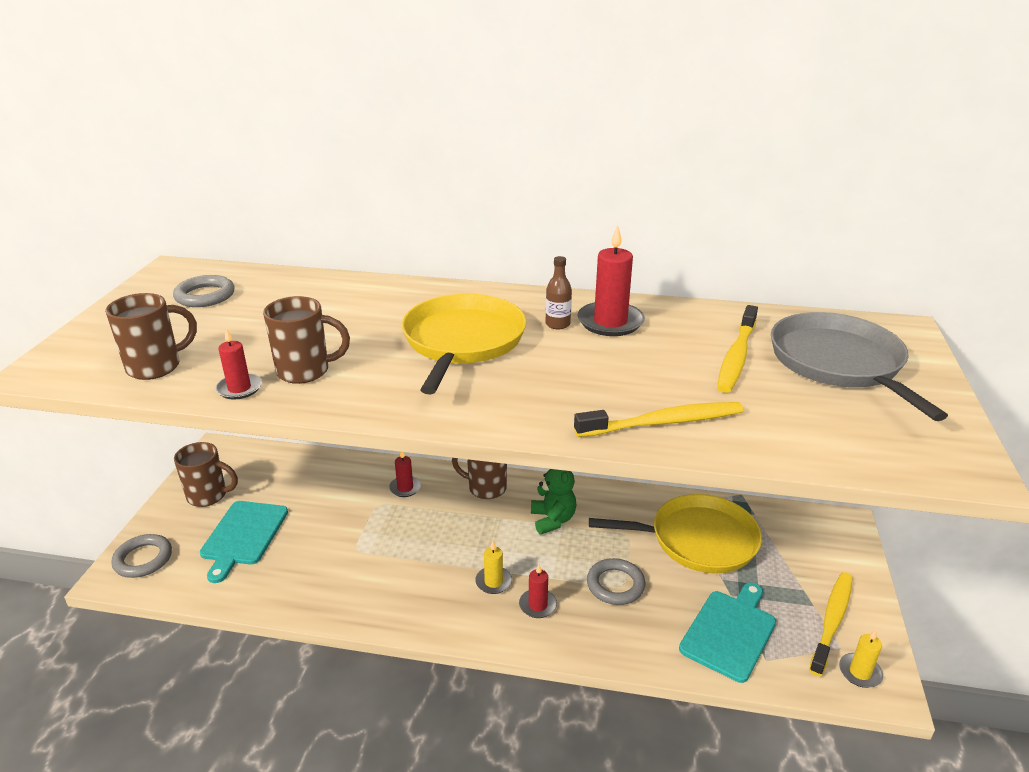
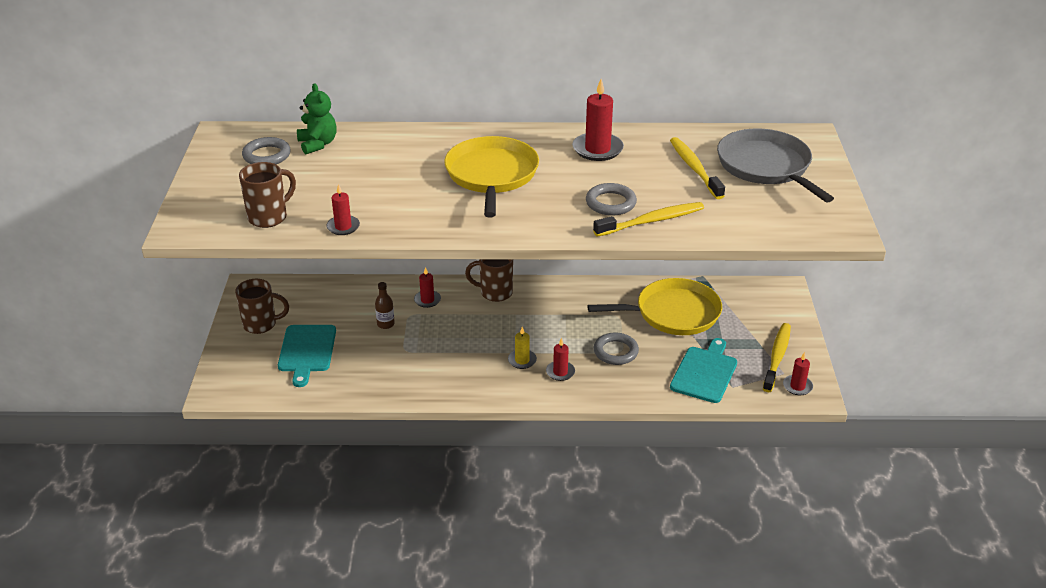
camera: 10 degrees left, 5 degrees up
(143, 559) = (232, 377): grey ring -> grey ring (610, 203)
(306, 371) = (385, 209): brown mug -> none
(553, 520) = (556, 311): green teddy bear -> green teddy bear (318, 144)
(557, 324) = (558, 155): brown bottle -> brown bottle (385, 324)
(736, 356) = (694, 168): yellow toothbrush -> yellow toothbrush turned 150 degrees clockwise
(860, 672) = (797, 386): yellow candle -> red candle

